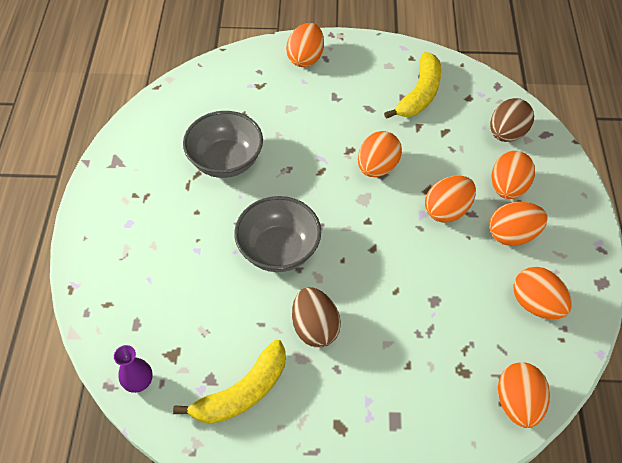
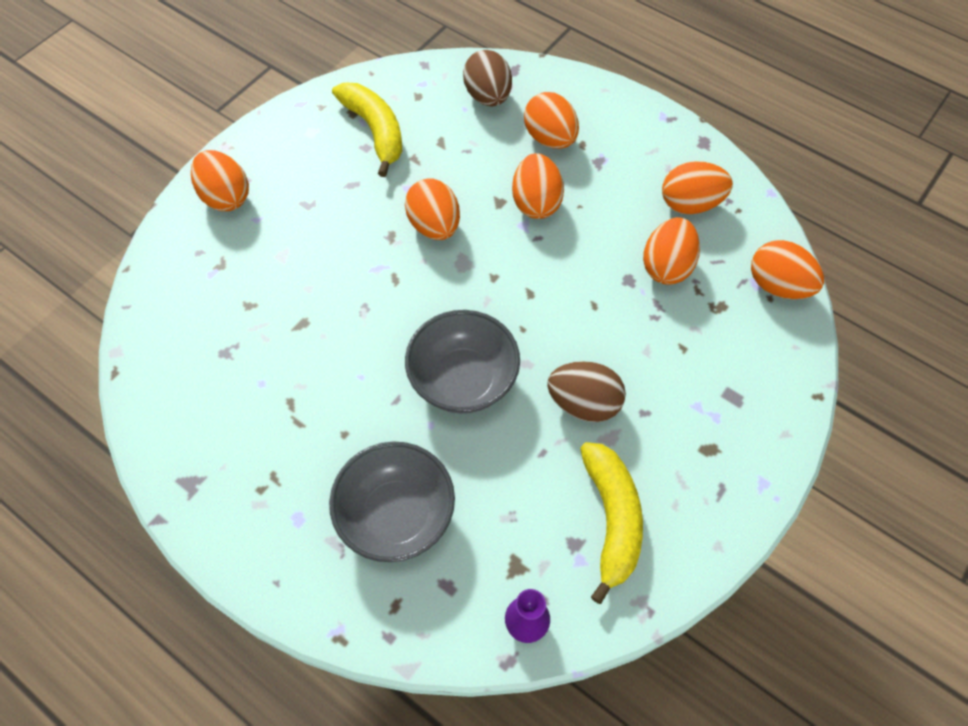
camera: 55 degrees left, 5 degrees up
(226, 161) = (298, 362): grey bowl -> grey bowl (396, 515)
(512, 235) = (605, 171): orange egg -> orange egg (667, 266)

